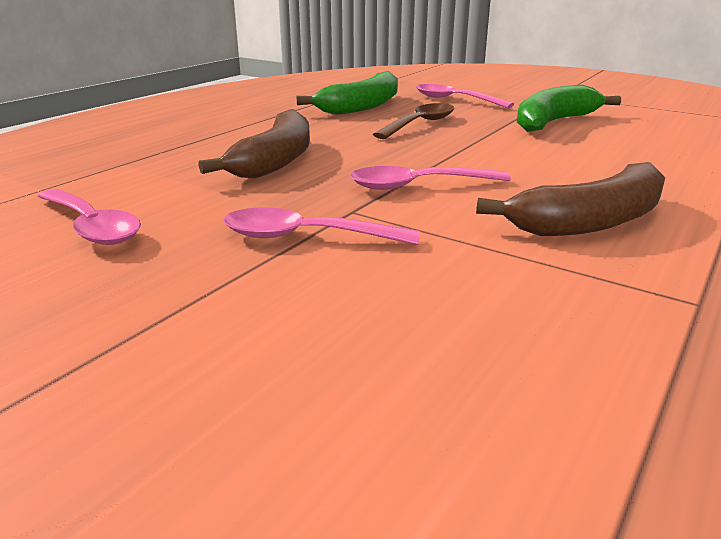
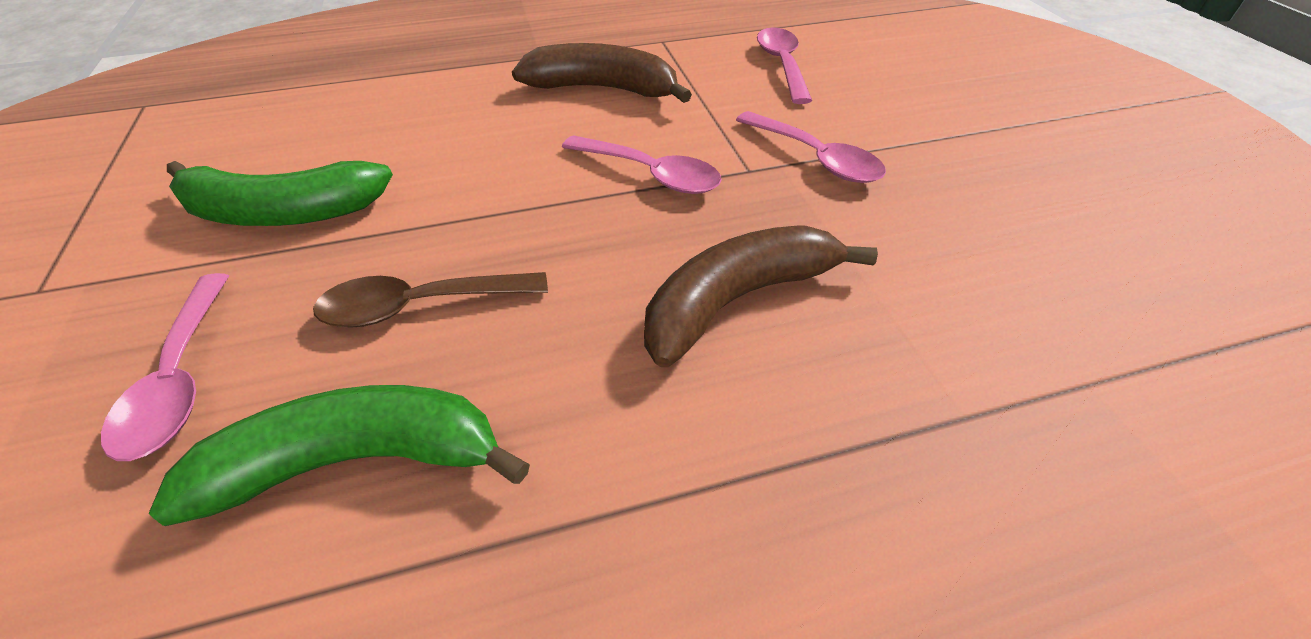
camera: 140 degrees left, 20 degrees up
(92, 226) = (1007, 254): pink spoon -> pink spoon (782, 65)

